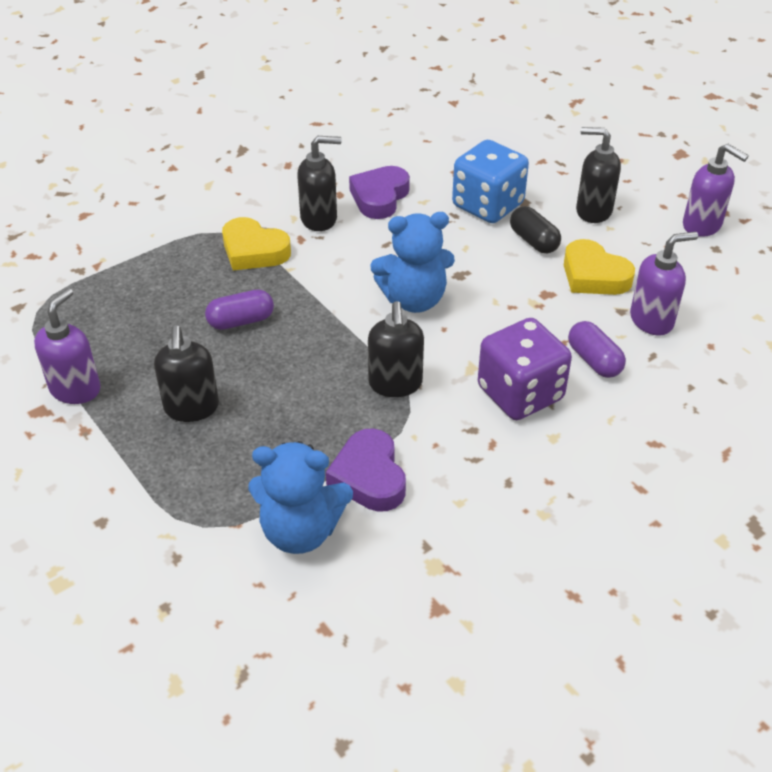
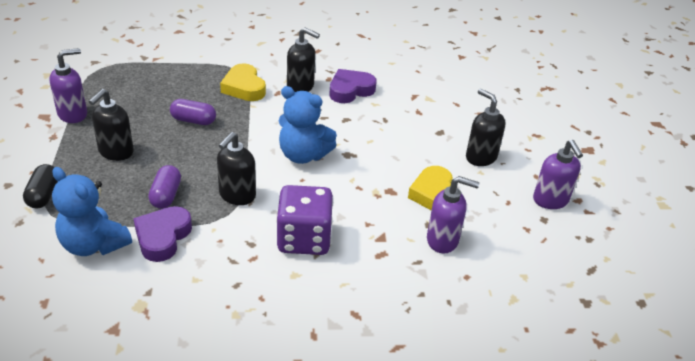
camera: 30 degrees right, 5 degrees down
(487, 205) = (413, 123): blue dice -> none
(533, 241) = (418, 157): black capsule -> black capsule (43, 195)
(594, 361) = (374, 244): purple capsule -> purple capsule (166, 195)

